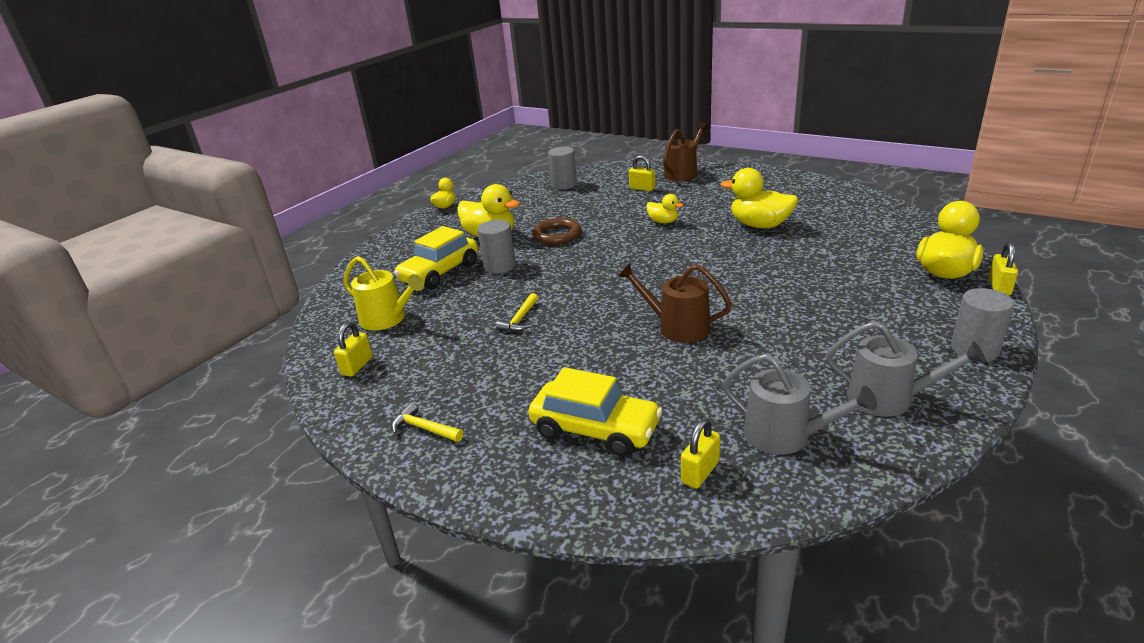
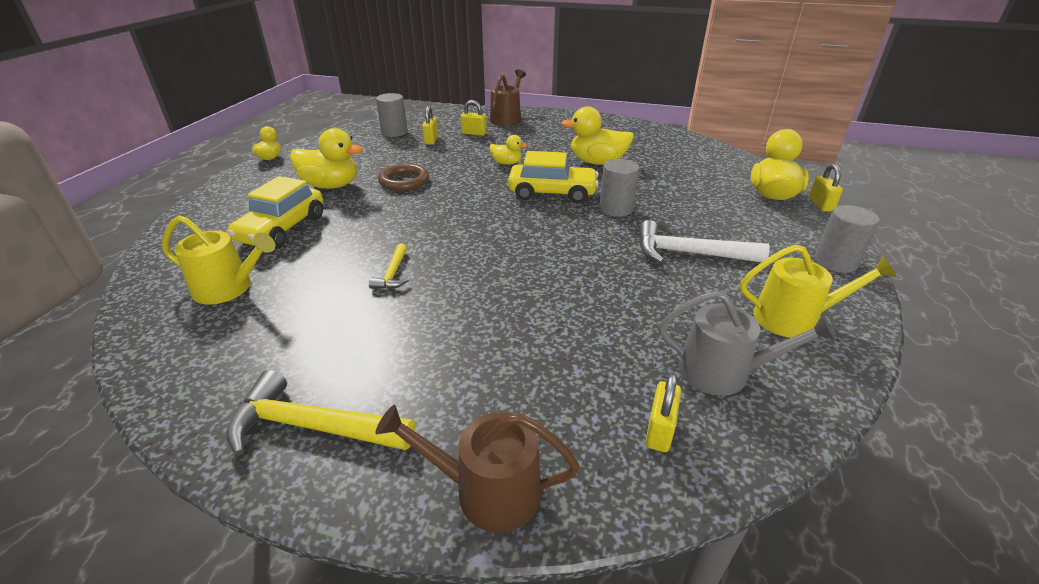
camera: 20 degrees left, 5 degrees up
(357, 366) = (199, 353): yellow padlock -> yellow padlock (431, 140)
(424, 428) = (311, 426): yellow hammer -> yellow hammer, size x1.84
(500, 266) = (351, 217): grey cylinder -> grey cylinder (616, 209)
(595, 429) = (524, 395): yellow car -> yellow car (552, 193)
(677, 327) = (564, 266): brown watering can -> brown watering can (487, 491)
(811, 326) = (688, 253): none -> white hammer
(888, 398) = (793, 318): grey watering can -> yellow watering can

